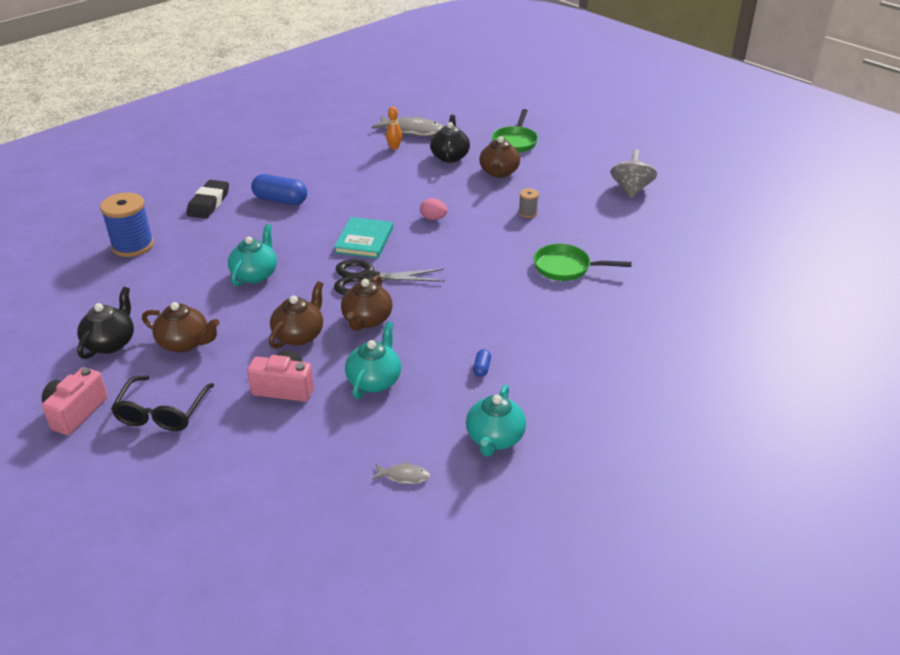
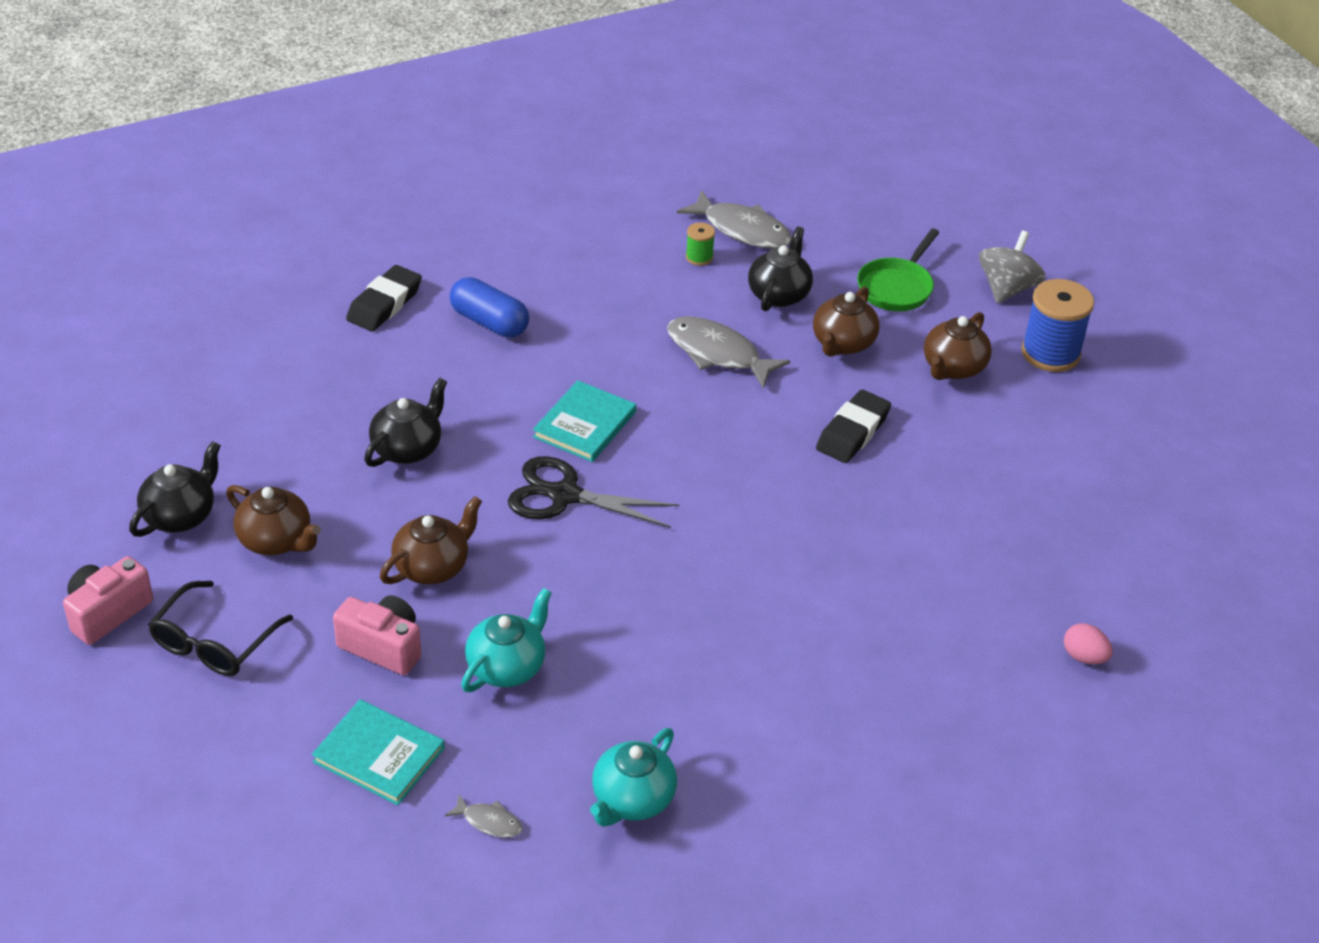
camera: 15 degrees right, 5 degrees up
(133, 246) = (256, 357): blue spool -> blue spool (1050, 353)
(255, 274) = (408, 449): turquoise teapot -> black teapot
(308, 454) = (379, 755): none -> turquoise book
(367, 320) = (535, 565): brown teapot -> brown teapot (953, 368)
(394, 147) = (699, 257): orange bowling pin -> green spool
(428, 190) = (717, 353): none -> grey fish
(433, 218) = (703, 409): pink egg -> pink egg (1084, 657)
(482, 368) = (662, 686): blue capsule -> none
(528, 213) = (852, 432): grey spool -> black eraser
(566, 268) = (864, 547): green pan -> none
(631, 189) = (1039, 425): grey spinning top -> grey spinning top (1007, 289)

